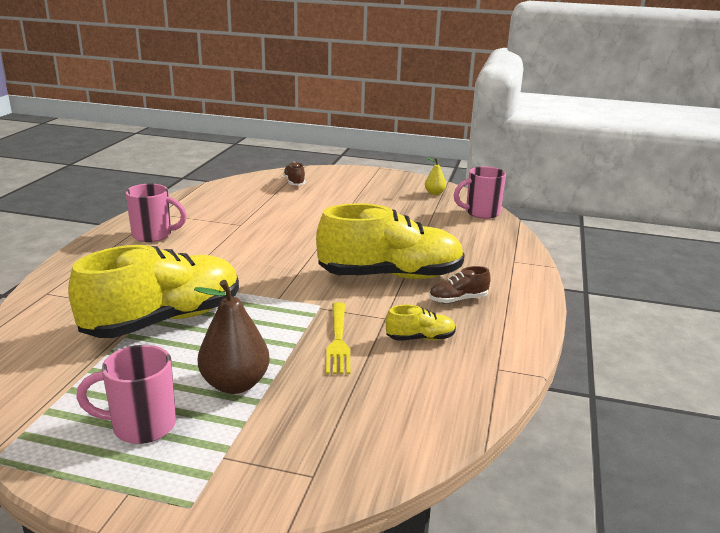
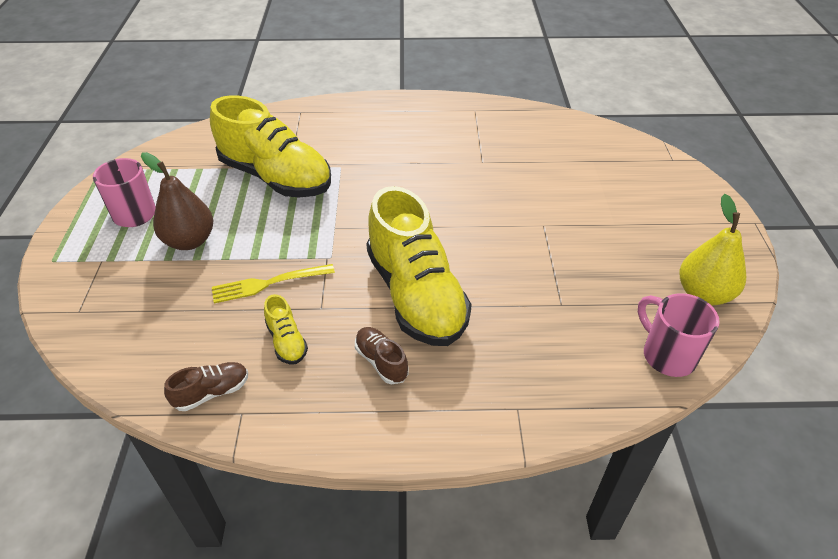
camera: 75 degrees right, 20 degrees up
(154, 235) = (425, 122): pink mug -> none
(294, 182) = (629, 165): brown shoe -> brown shoe (212, 392)
(434, 193) = (703, 294): yellow pear -> yellow pear, size x1.87

